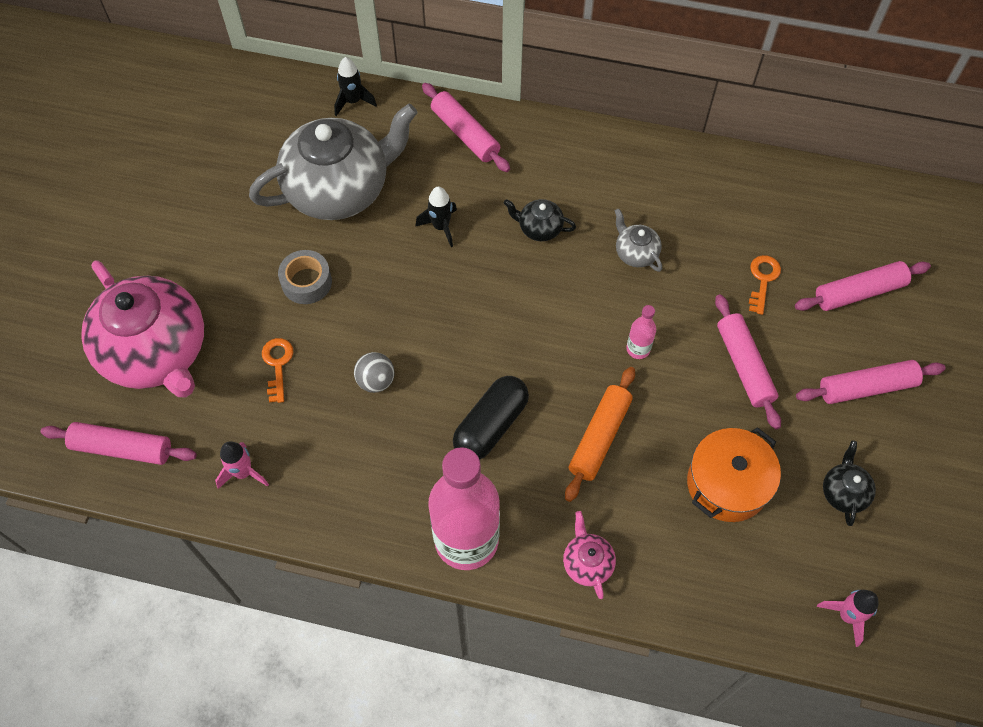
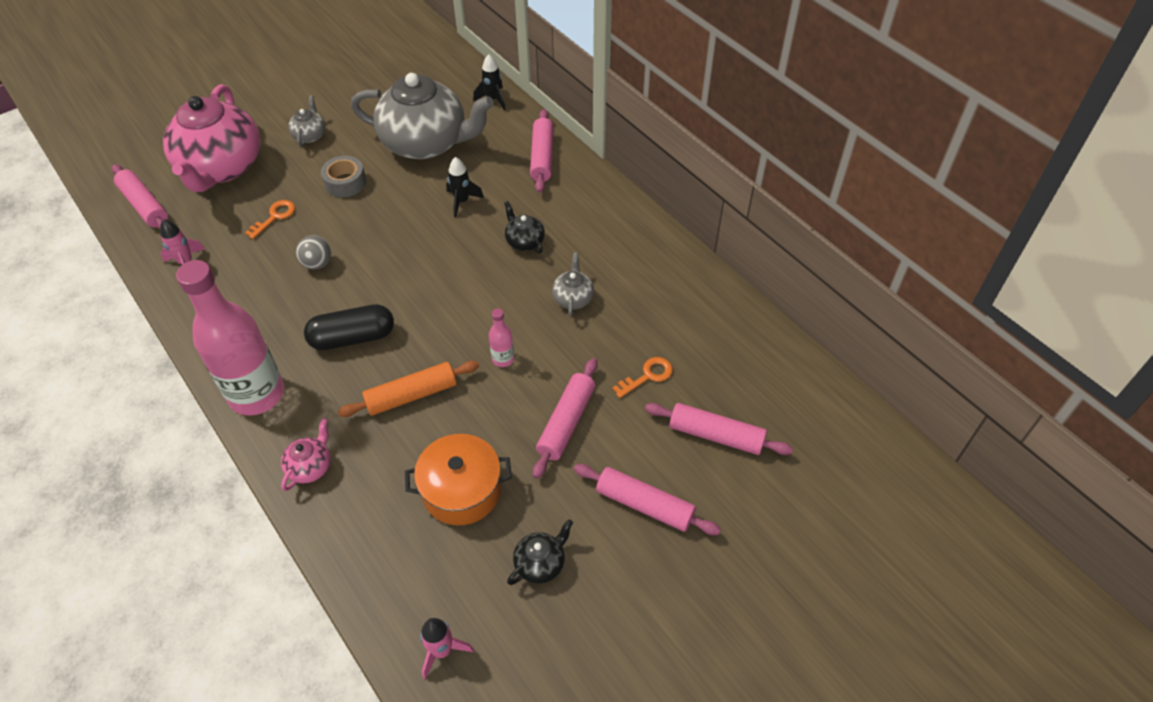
camera: 40 degrees right, 10 degrees down
(210, 256) = (310, 135): none -> grey teapot

